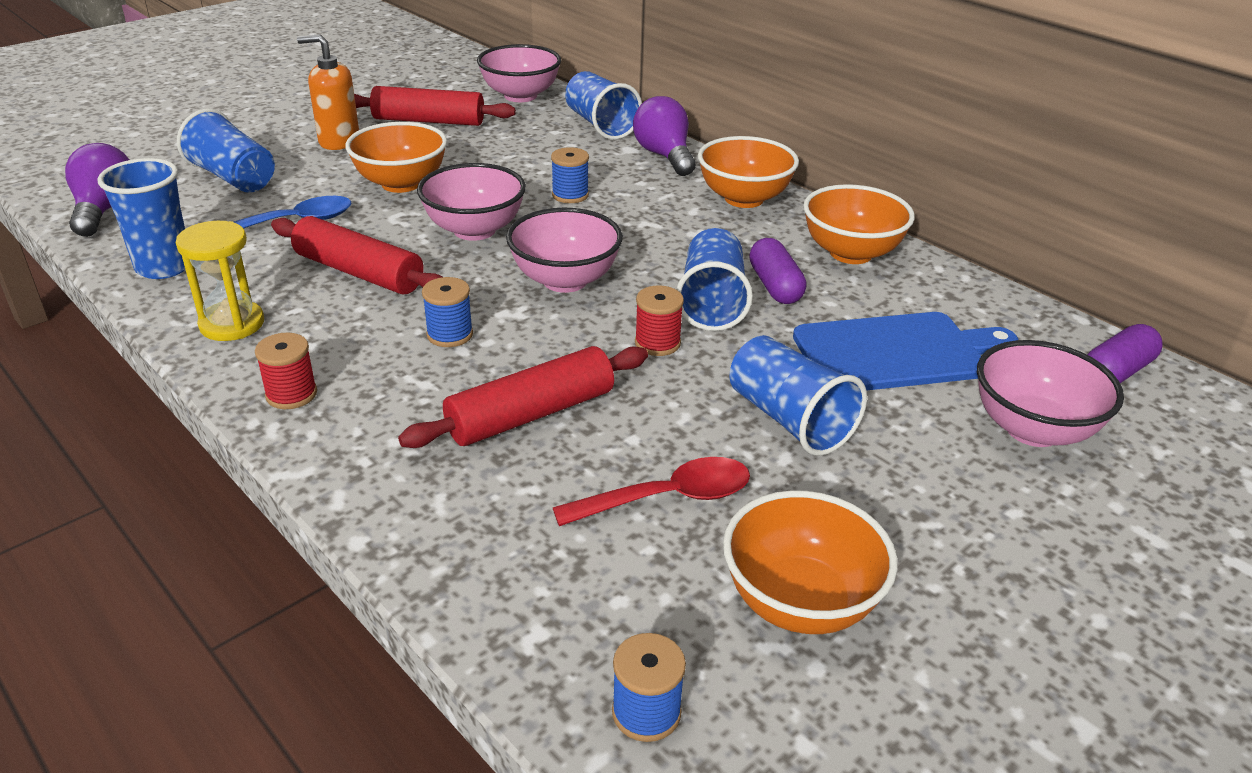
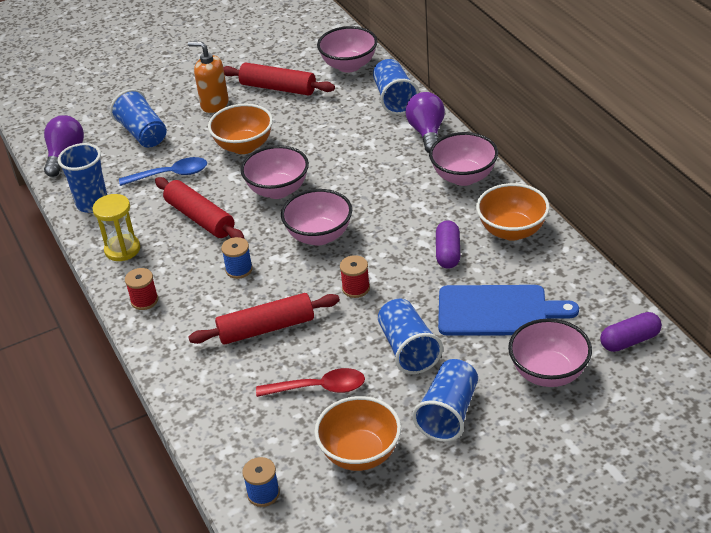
camera: 20 degrees right, 5 degrees up
(570, 195) = (348, 165): blue spool -> none
(711, 302) = (402, 262): blue cup -> blue cup (448, 413)
(744, 199) = (463, 177): orange bowl -> pink bowl

